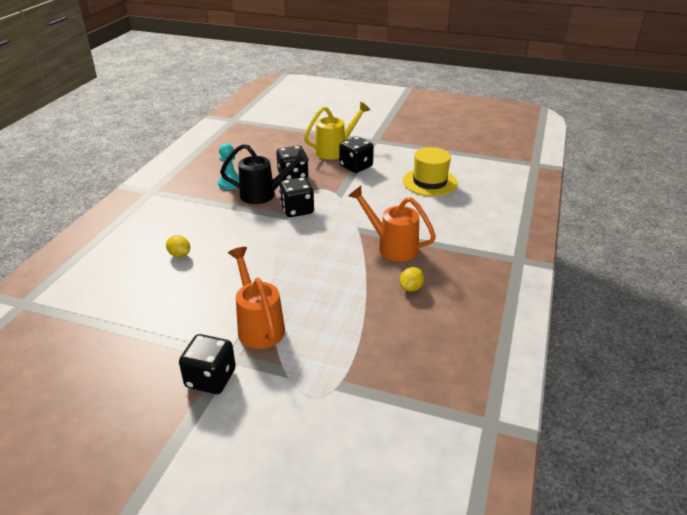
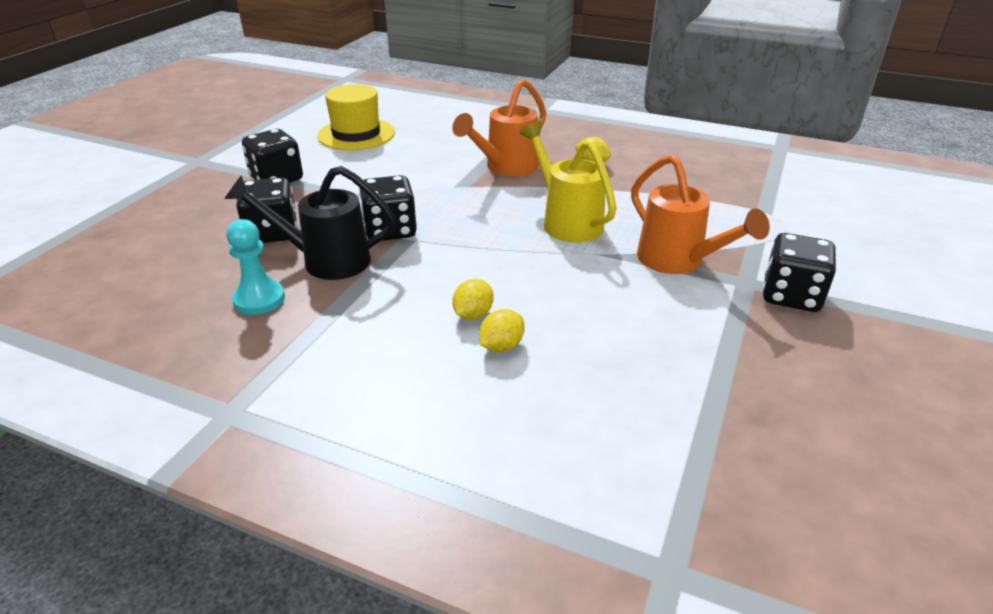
camera: 85 degrees left, 0 degrees up
(209, 244) = (473, 314): none -> yellow lemon
(258, 325) = (678, 262): orange watering can -> orange watering can turned 105 degrees counterclockwise
(264, 194) = (324, 261): black watering can -> black watering can turned 90 degrees counterclockwise
(335, 150) = (205, 192): yellow watering can -> yellow watering can (566, 221)

